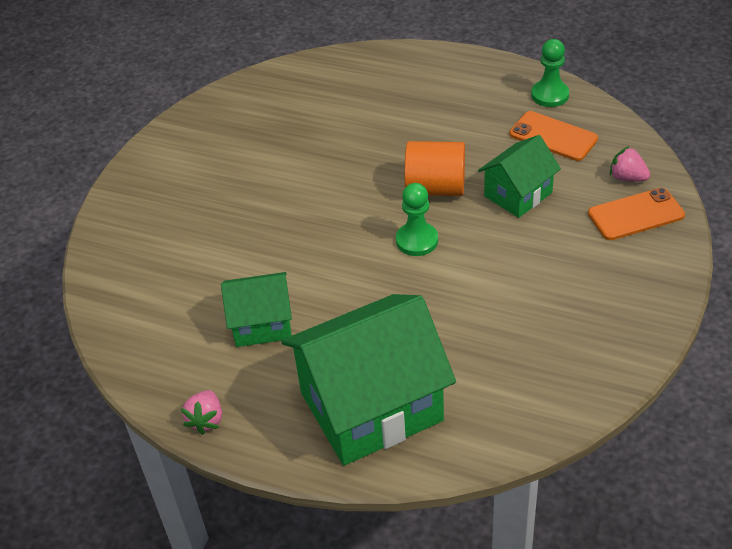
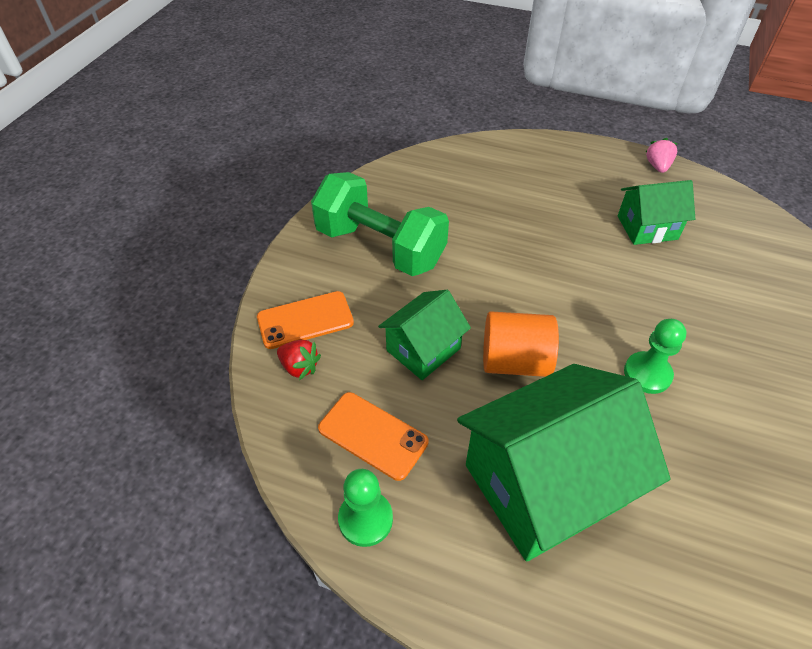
camera: 175 degrees right, 5 degrees up
(371, 406) = (540, 172): green house -> green house (544, 484)
(417, 240) = (526, 299): green pawn -> green pawn (647, 374)
(575, 291) = (380, 247): none -> green dumbbell
(627, 178) = (299, 367): pink strawberry -> red strawberry

